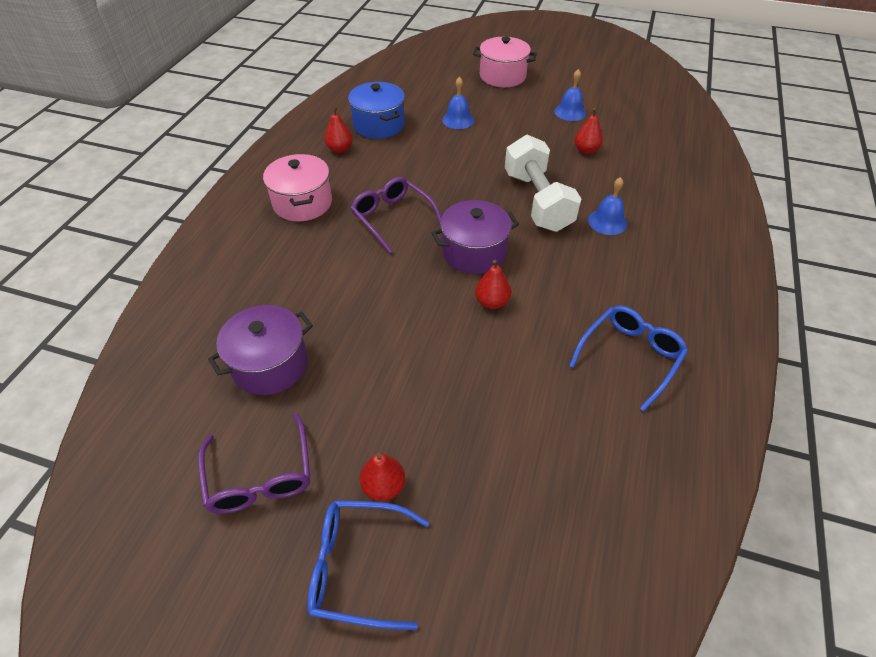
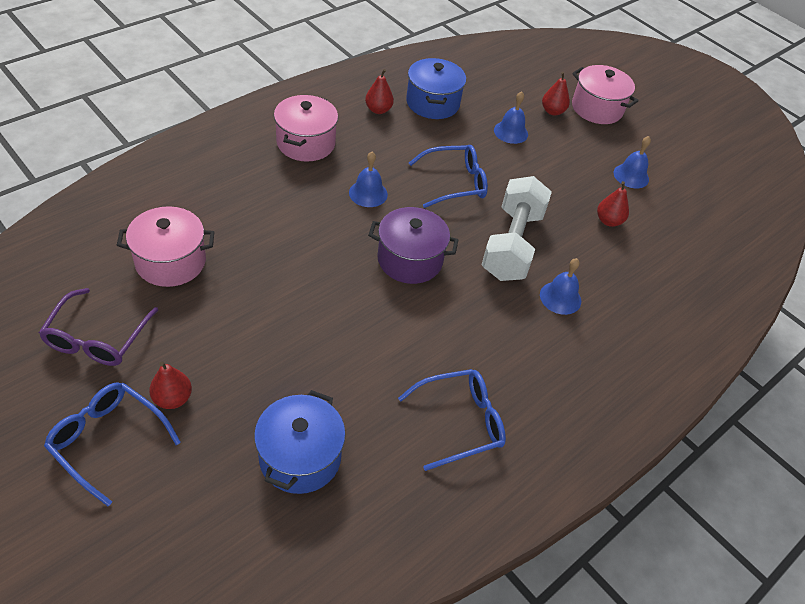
camera: 25 degrees right, 0 degrees up
(270, 365) = (171, 261): purple pot -> pink pot
(392, 218) = (368, 193): purple glasses -> blue bell
(452, 176) = (455, 183): none -> blue glasses
(492, 302) = (385, 310): red pear -> red pear (552, 111)
(539, 465) = (300, 457): none -> blue pot

